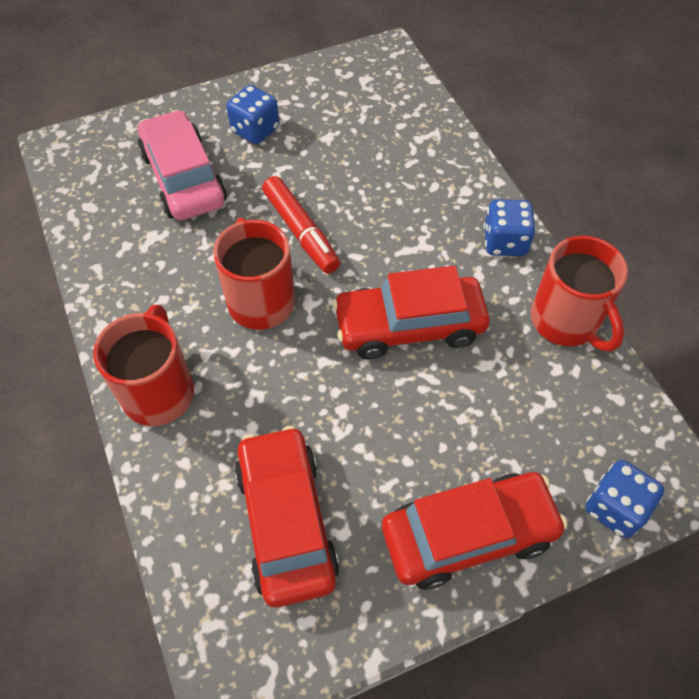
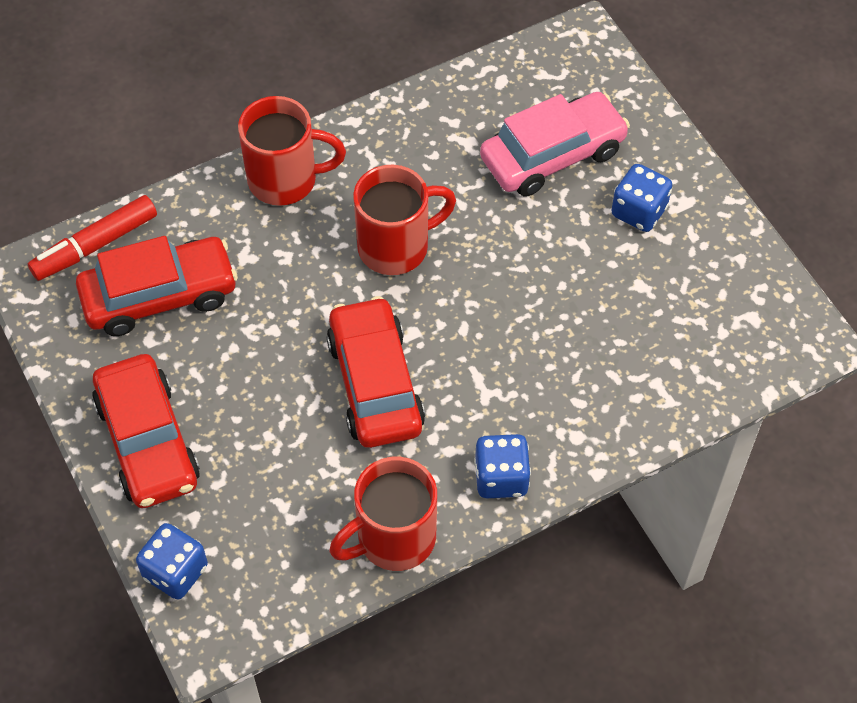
camera: 85 degrees right, 0 degrees up
(301, 232) = (490, 273): red marker -> red marker (95, 245)

